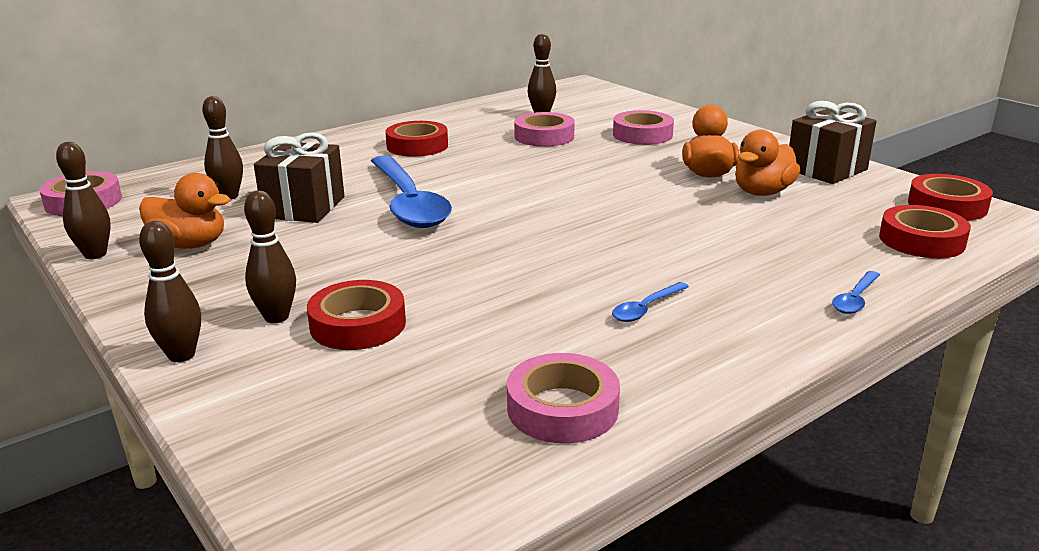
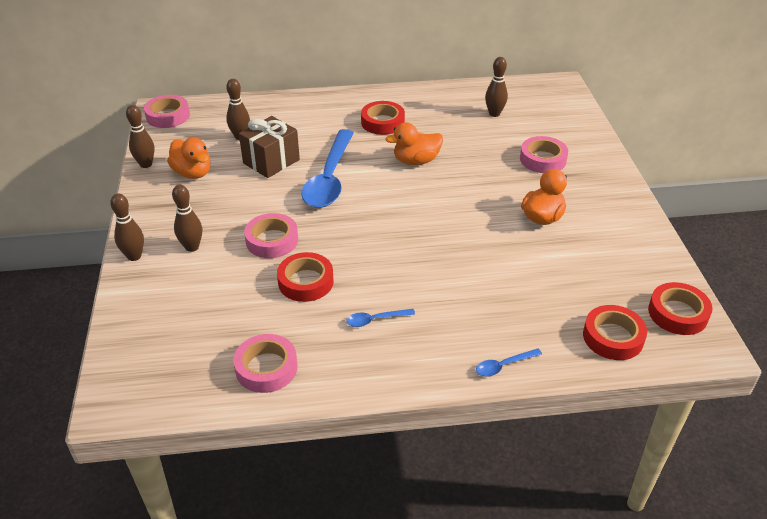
camera: 30 degrees right, 15 degrees up
(358, 324) = (224, 268): red tape -> red tape (306, 282)
(544, 136) = (472, 139): pink tape -> pink tape (272, 240)
(762, 192) = (559, 250): orange duck -> orange duck (416, 161)
(826, 169) = (634, 244): brown gift -> none

